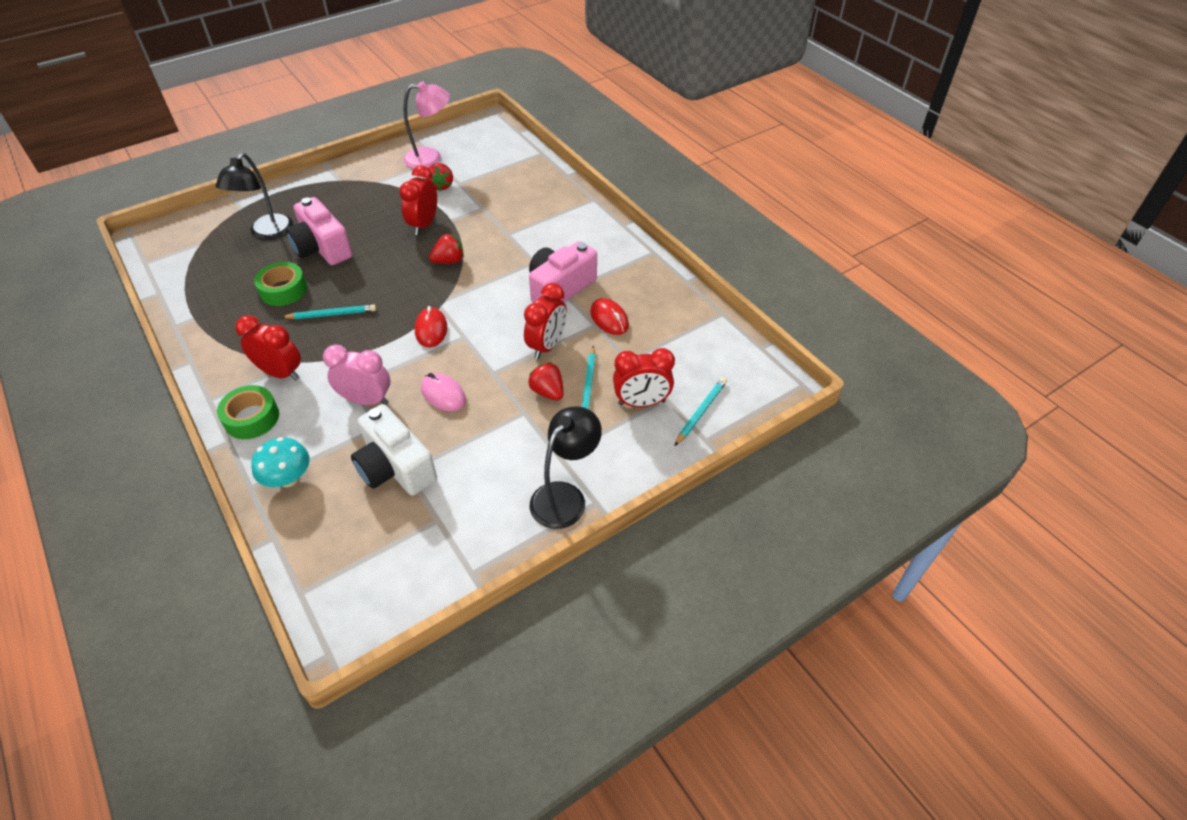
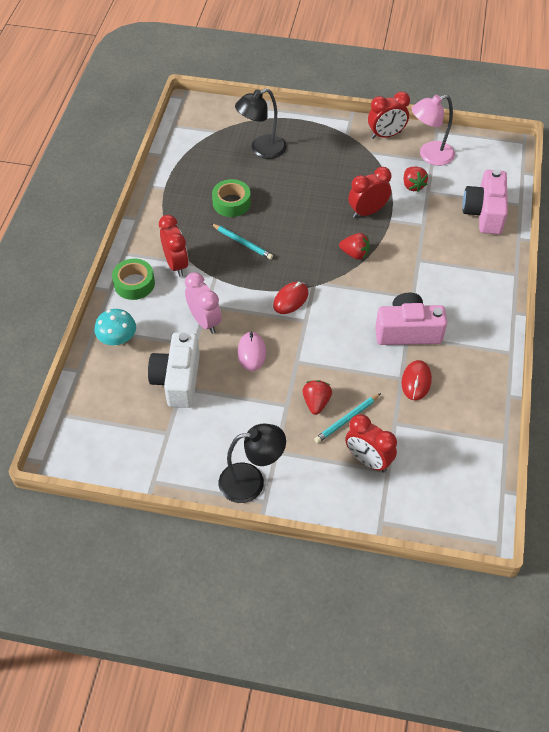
camera: 45 degrees right, 5 degrees up
(322, 248) = (284, 185): pink camera -> pink camera (484, 213)
(431, 158) = (429, 155): pink lamp -> pink lamp turned 120 degrees clockwise
(441, 186) = (413, 186): red strawberry -> red strawberry turned 60 degrees counterclockwise
(547, 346) = (351, 369): red clock -> red clock (386, 135)
(701, 412) = (400, 500): turquoise pencil -> none

